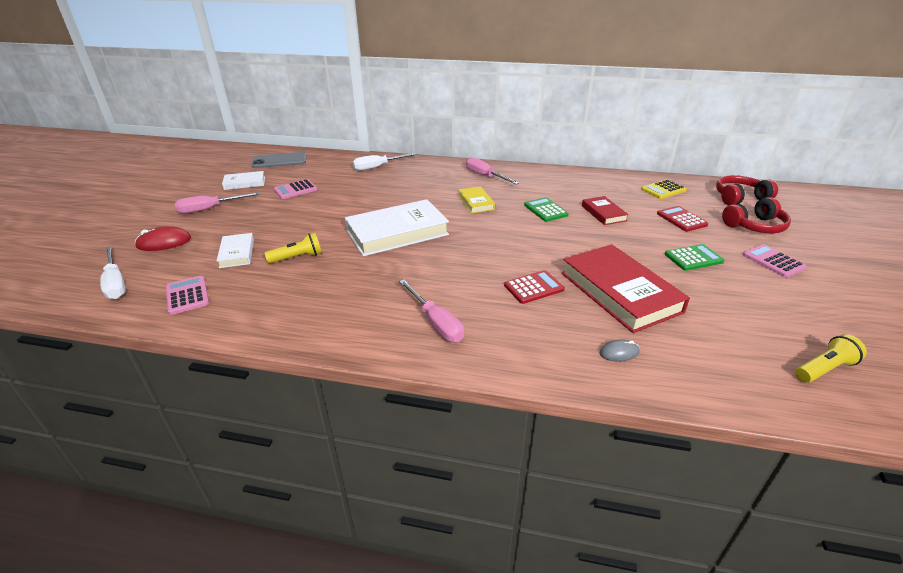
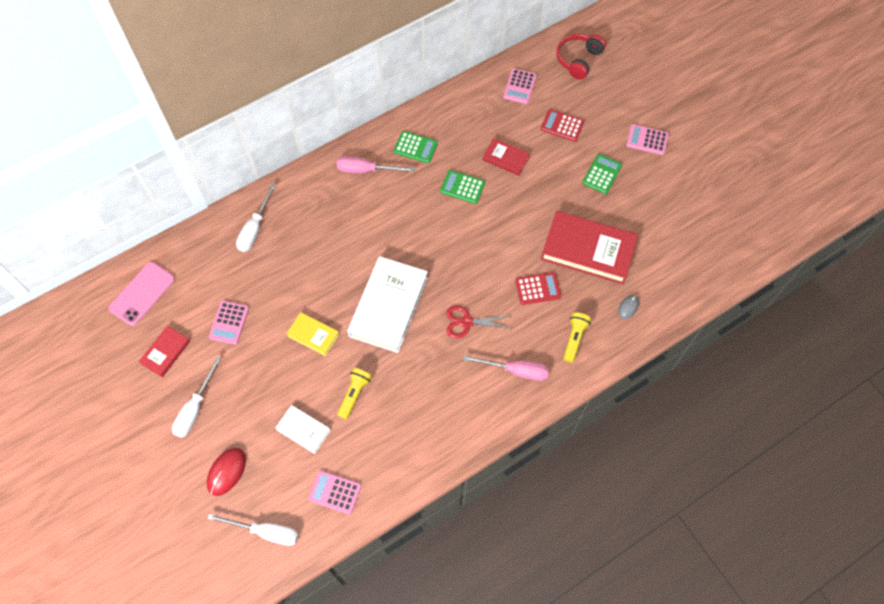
camera: 45 degrees left, 30 degrees up
(210, 209) = (195, 409): pink screwdriver -> white screwdriver
(244, 183) = (165, 352): white book -> red book
(279, 161) = (142, 293): grey phone -> pink phone
(440, 271) = (466, 322): none -> red scissors
(476, 202) = (401, 218): yellow book -> yellow book (313, 335)
(533, 287) = (537, 288): red calculator -> red calculator turned 60 degrees clockwise
(535, 182) = (415, 147): none -> green calculator
(663, 190) = (520, 86): yellow calculator -> pink calculator
(755, 226) = (612, 98): red headphones -> none
(824, 369) = (723, 235): yellow flashlight -> yellow flashlight (574, 338)

